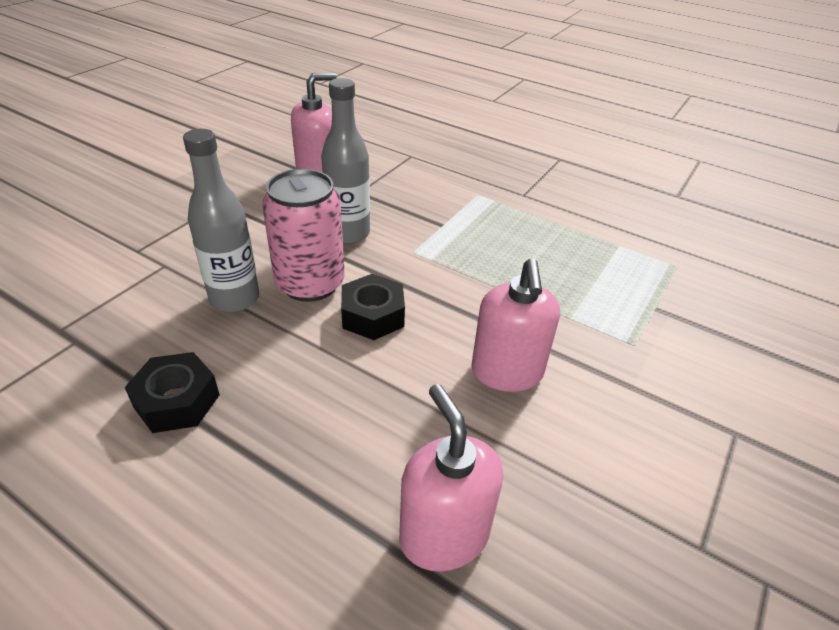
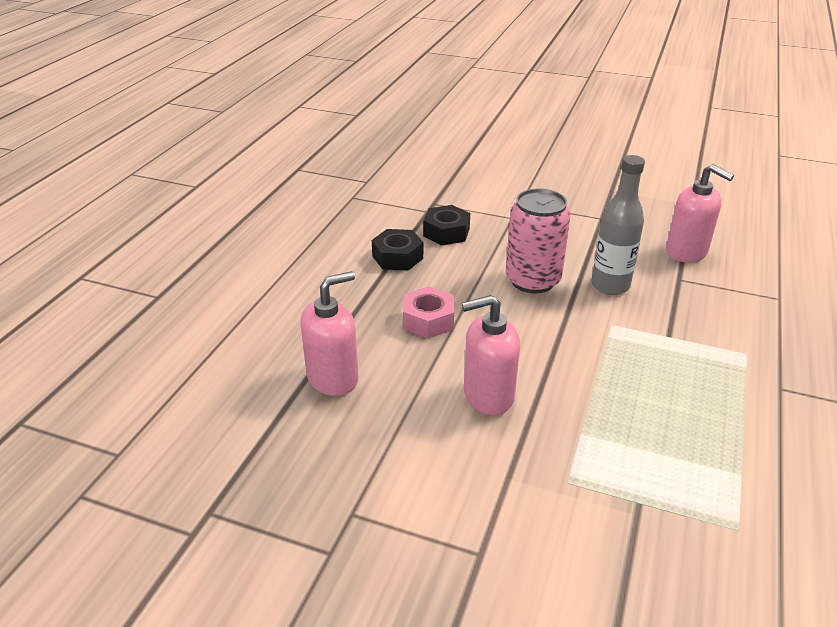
camera: 80 degrees right, 5 degrees down
(234, 299) = (496, 253): grey bottle -> none
(348, 396) = (428, 320): none -> pink nut
(373, 315) = (515, 316): black nut -> black nut (446, 232)

